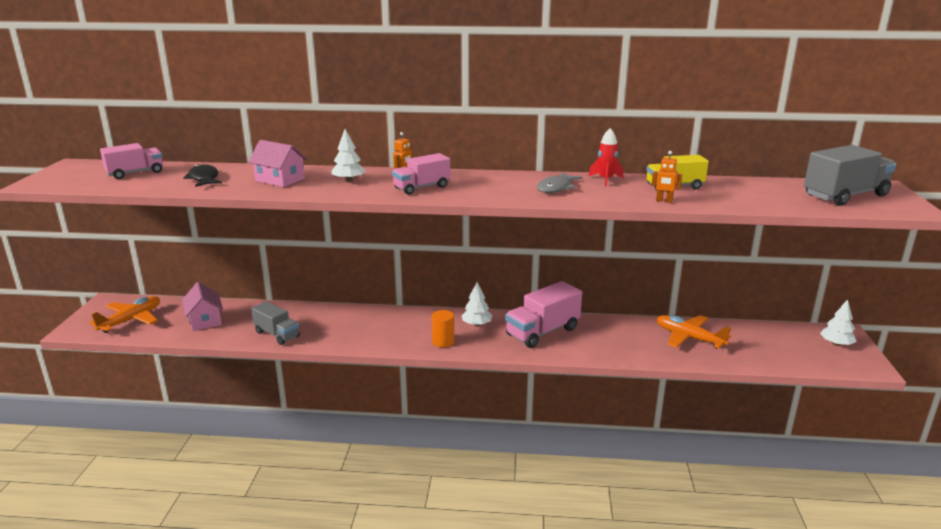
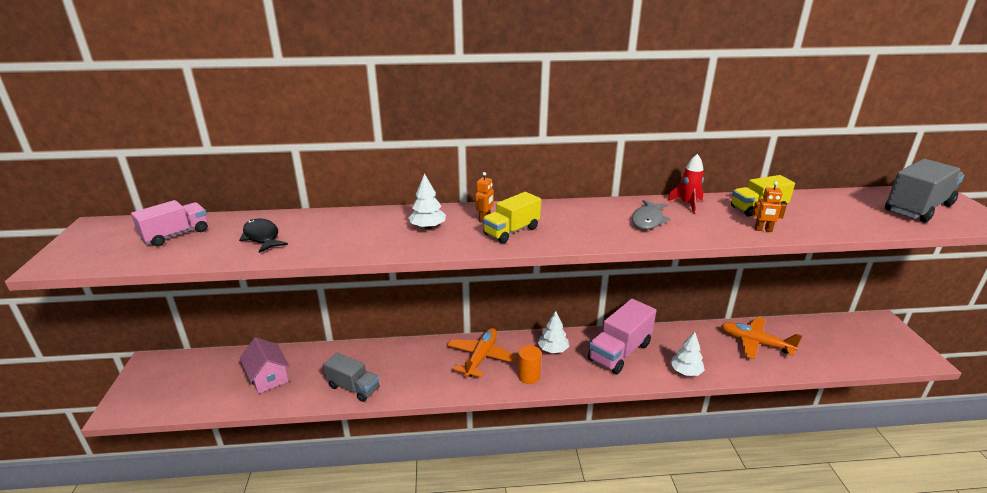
camera: 10 degrees left, 5 degrees up
(131, 320) = (184, 387): orange plane -> orange plane (481, 357)
(280, 180) = (351, 232): pink house -> none
(422, 188) = (511, 231): pink truck -> yellow truck
(836, 344) = (882, 335): white tree -> white tree (685, 371)

